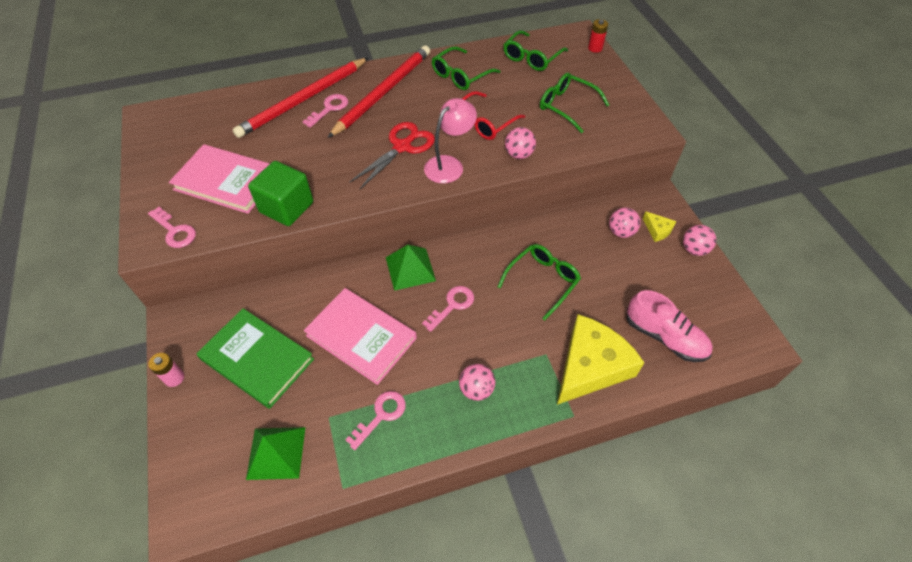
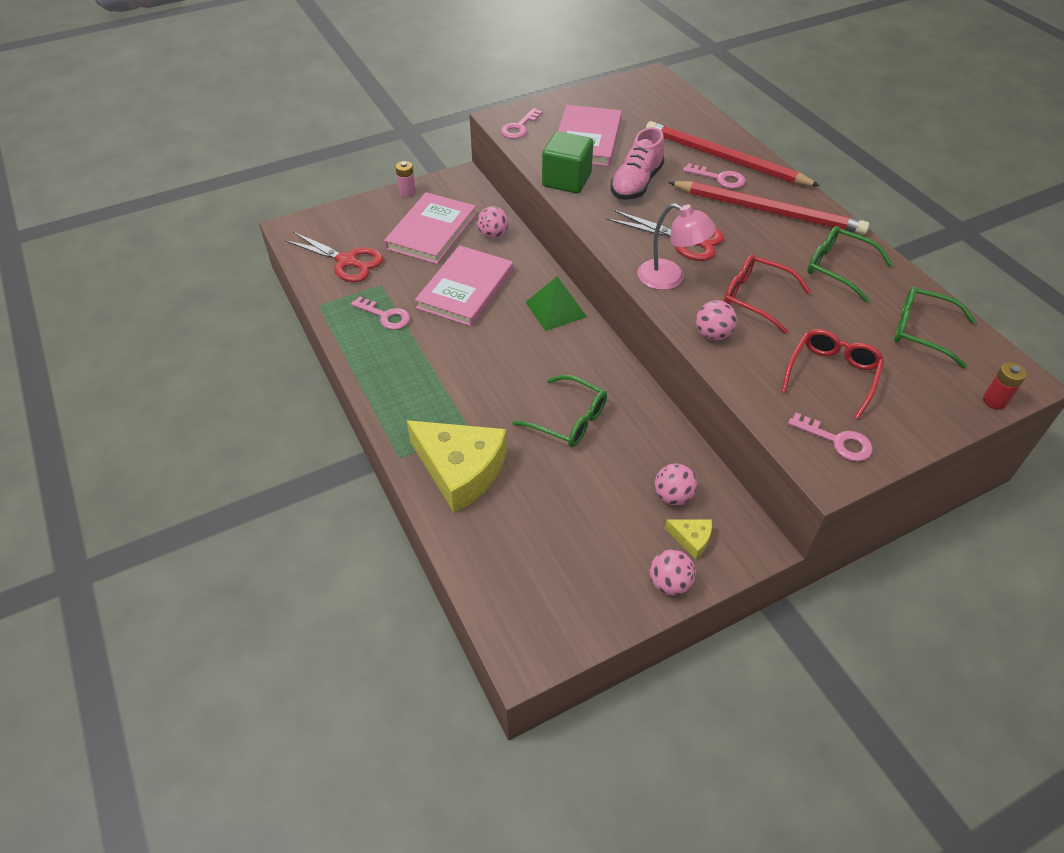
camera: 80 degrees right, 5 degrees down
(257, 359) = (431, 231): green book -> pink book
(276, 453) = (347, 261): green pyramid -> red scissors
(452, 305) = (516, 347): pink key -> pink key (837, 441)
(476, 389) = (420, 377): pink ball -> pink ball (493, 235)
(567, 106) = (832, 375): green glasses -> red glasses
(657, 230) = (691, 539): yellow cheese -> yellow cheese turned 105 degrees counterclockwise
(664, 337) = (513, 543): pink shoe -> pink shoe (636, 183)

